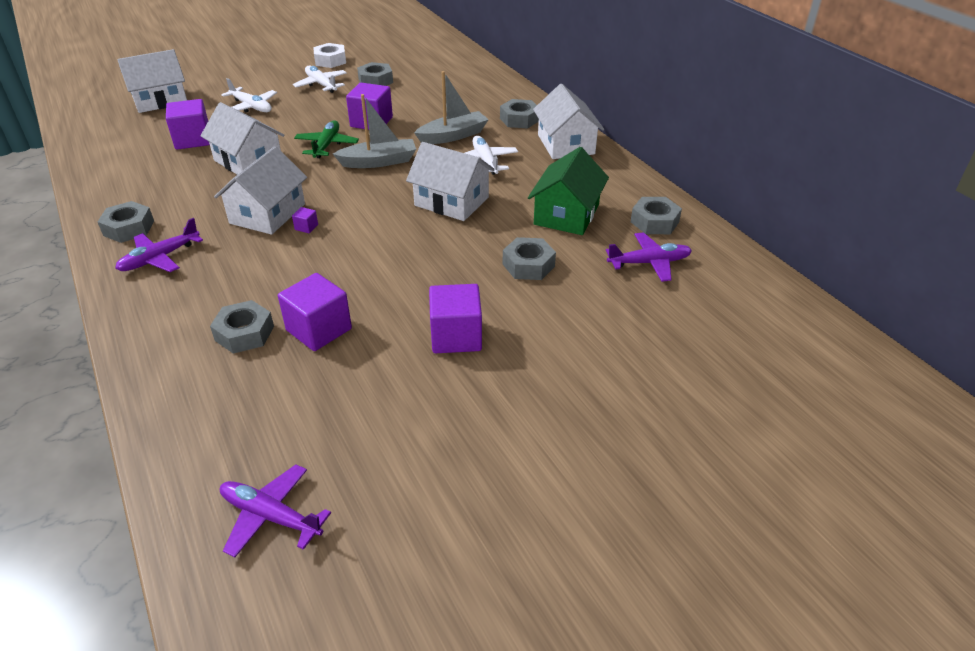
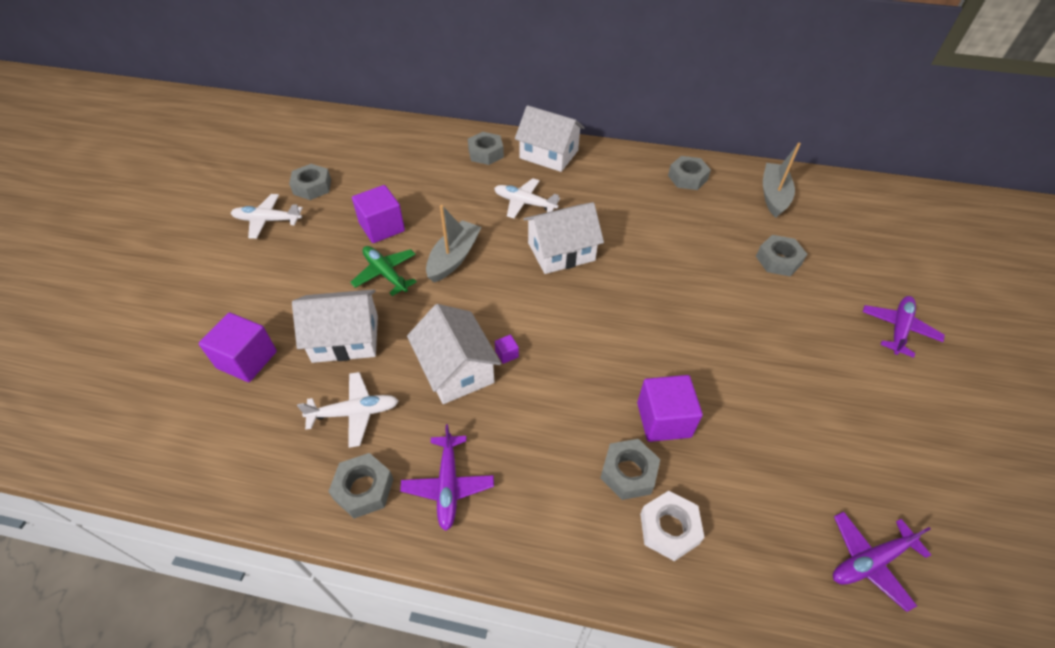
camera: 50 degrees left, 10 degrees up
(160, 100) = (117, 348): white house -> none
(251, 107) = (240, 286): white plane -> white plane (354, 413)
(330, 61) = (229, 192): white nut -> white nut (669, 528)
(453, 136) = (466, 197): grey boat -> grey boat (773, 196)
(456, 336) = (735, 345): purple cube -> none
(528, 265) = (682, 261): grey nut -> grey nut (778, 260)
(566, 214) = (639, 208): green house -> none
(649, 263) = (730, 208): purple plane -> purple plane (898, 329)

